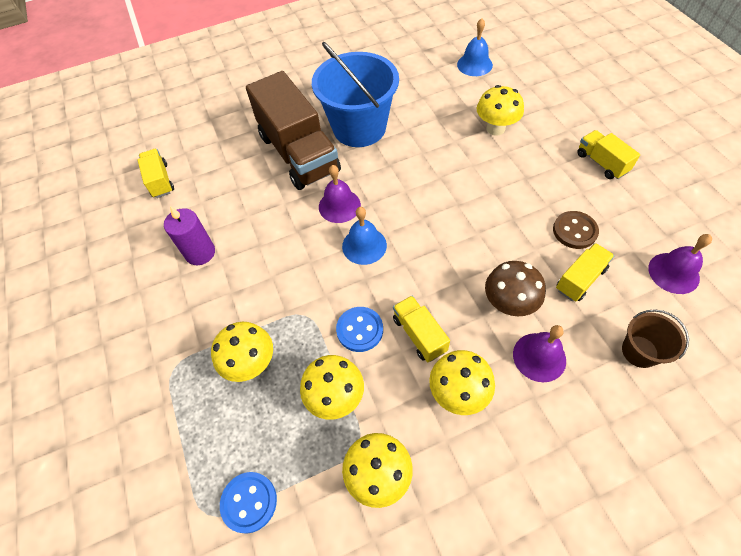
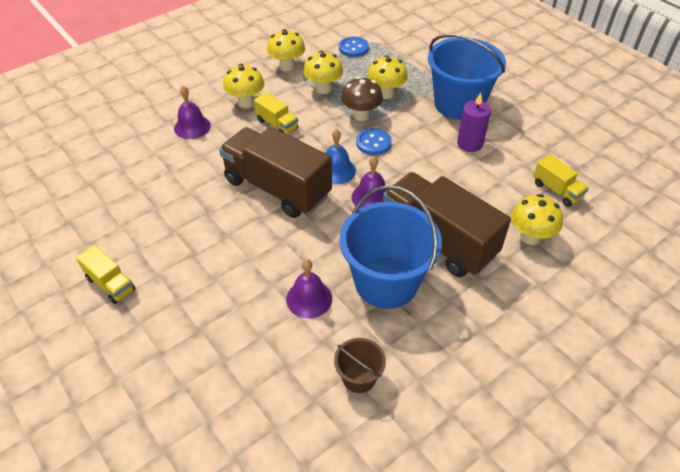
camera: 160 degrees right, 10 degrees down
(169, 320) = (458, 104): none -> blue bucket
(360, 330) = (320, 120): blue button -> blue button (373, 143)
(435, 234) = (277, 188): none -> brown truck
(474, 64) = (259, 416): blue bell -> none
(495, 128) = (226, 308): yellow mushroom -> yellow mushroom (530, 237)
(508, 304) = (213, 151): brown mushroom -> brown mushroom (361, 115)
(574, 231) = (152, 211): brown button -> none
(580, 279) = (155, 176): yellow truck -> none
(639, 351) = (121, 140): brown bucket -> brown bucket (359, 378)
(673, 273) = (76, 192): purple bell -> purple bell (309, 298)

